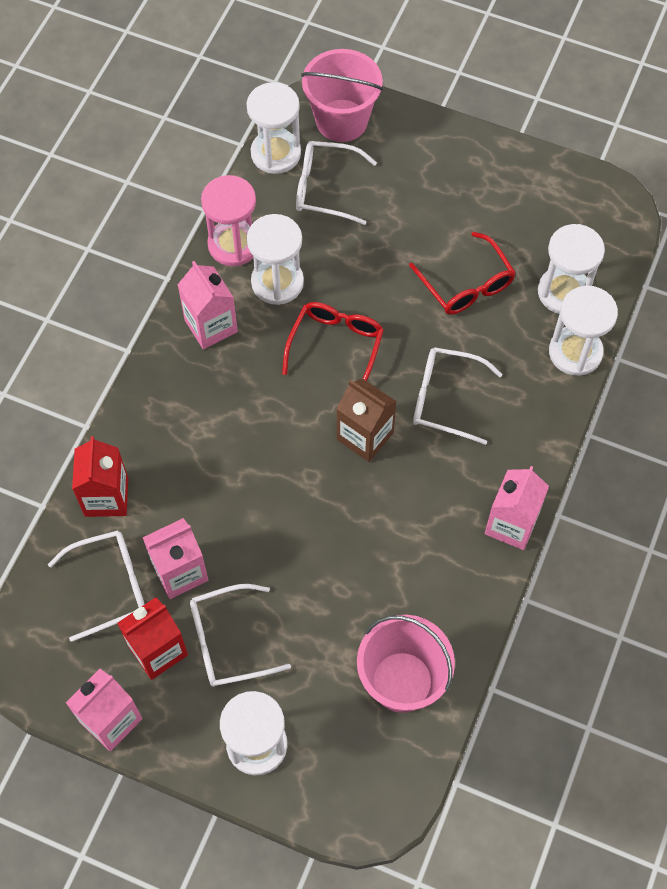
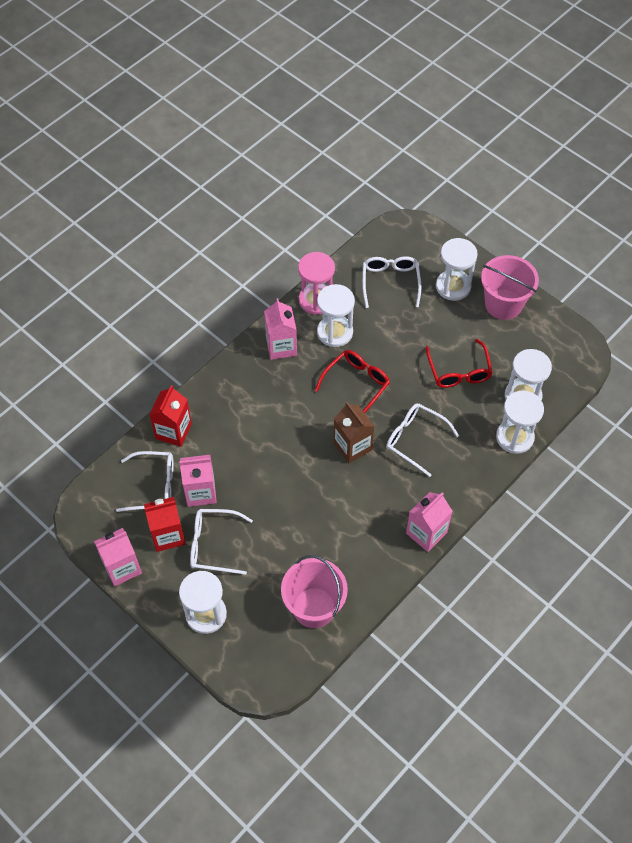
camera: 20 degrees right, 5 degrees down
(276, 153) = (366, 251): white hourglass -> white hourglass (453, 286)
(325, 188) = (390, 282): white glasses -> white glasses turned 60 degrees clockwise
(341, 120) = (418, 242): pink bucket -> pink bucket (503, 304)

